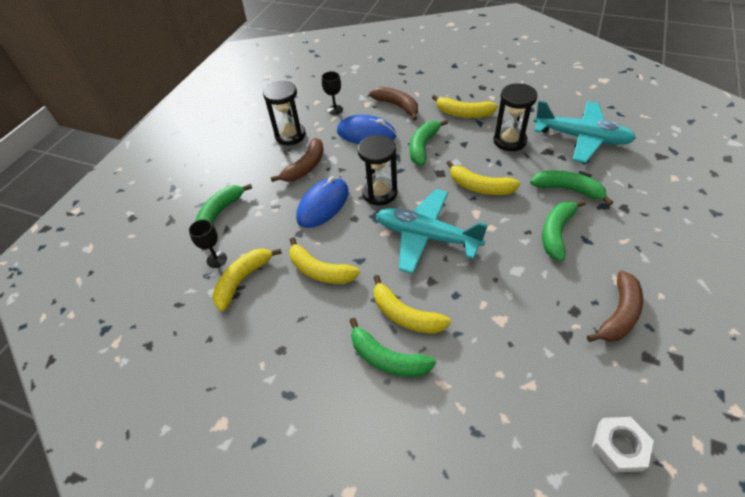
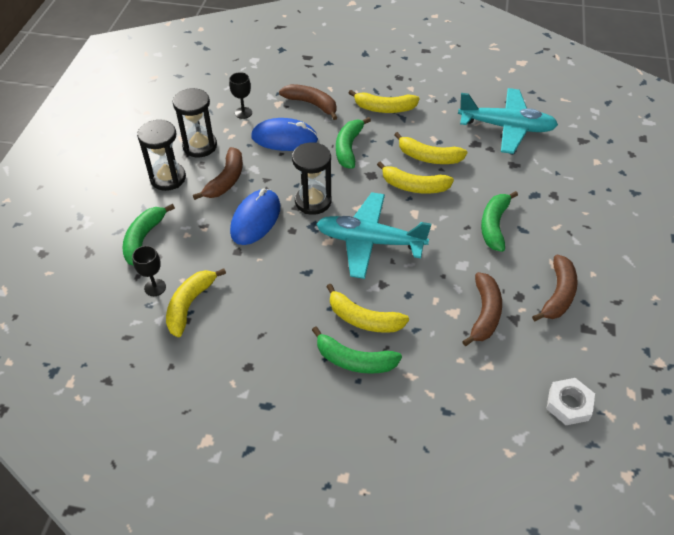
camera: 15 degrees left, 0 degrees up
(320, 270) = (269, 286): yellow banana -> yellow banana (428, 157)
(509, 141) = (436, 135): black hourglass -> black hourglass (168, 178)
(533, 325) = (484, 314): none -> brown banana
(568, 190) = (500, 182): green banana -> none

